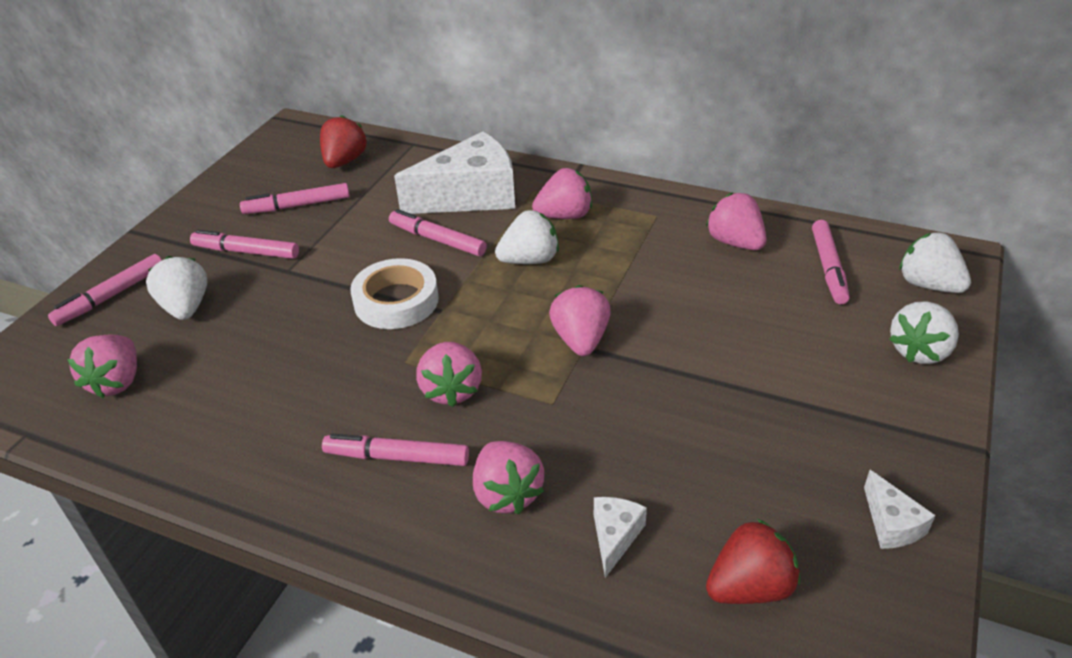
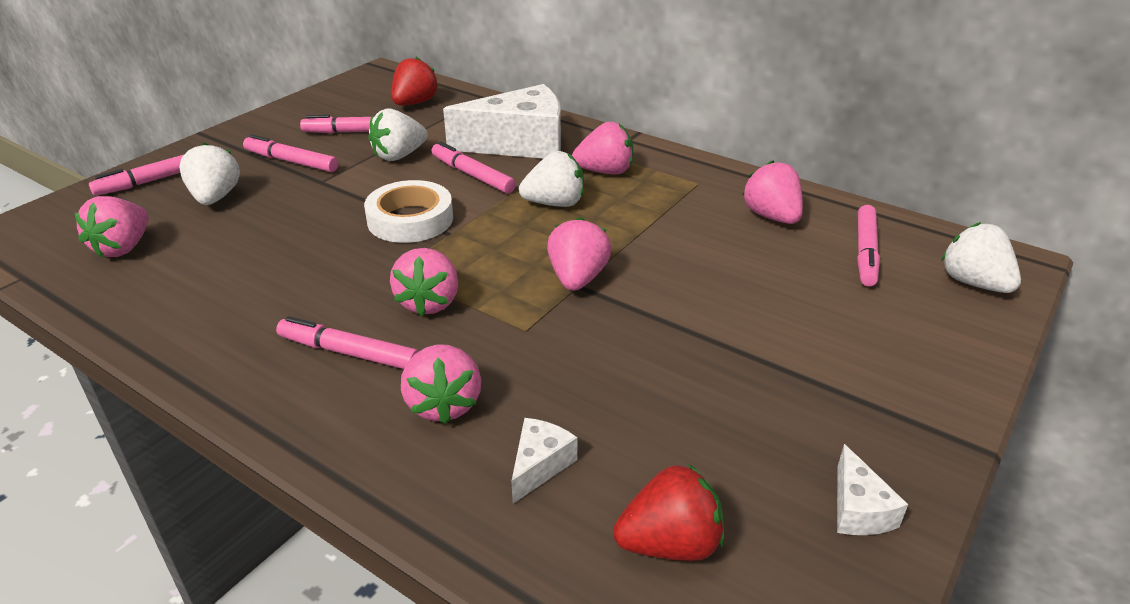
camera: 10 degrees right, 5 degrees down
(919, 351) = (945, 343): white strawberry -> white strawberry (399, 156)

